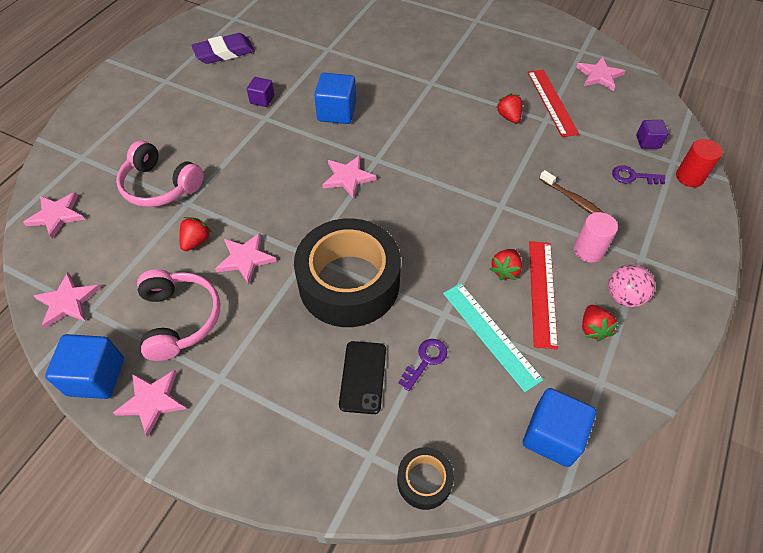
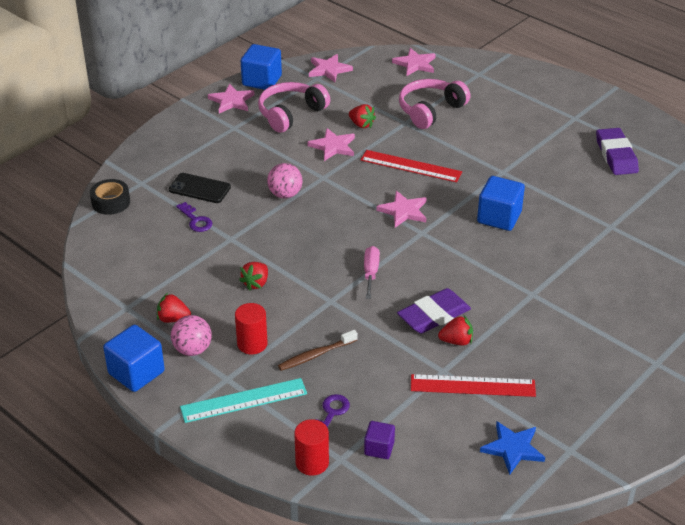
camera: 105 degrees right, 15 degrees down
(179, 319) = (291, 114): pink headphones -> pink headphones turned 135 degrees clockwise
(262, 100) = (531, 172): purple cube -> none
(349, 283) = (285, 194): black tape -> pink ball
(449, 184) = (371, 273): none -> pink screwdriver
(485, 134) = (433, 315): none -> purple eraser
(490, 335) = (199, 259): turquoise ruler -> turquoise ruler (244, 400)
(505, 270) = (256, 283): red strawberry -> red strawberry turned 105 degrees counterclockwise
(542, 292) = (223, 299): red ruler -> red ruler (411, 166)
(552, 436) = (103, 268): blue cube -> blue cube (136, 373)
(588, 250) = (252, 344): pink cylinder -> red cylinder
(599, 76) = (512, 448): pink star -> blue star

